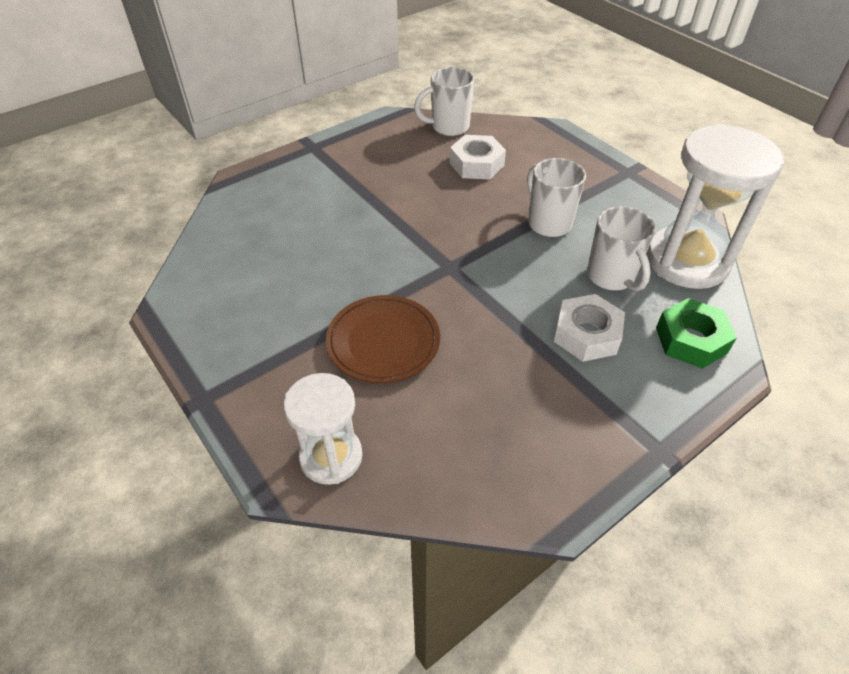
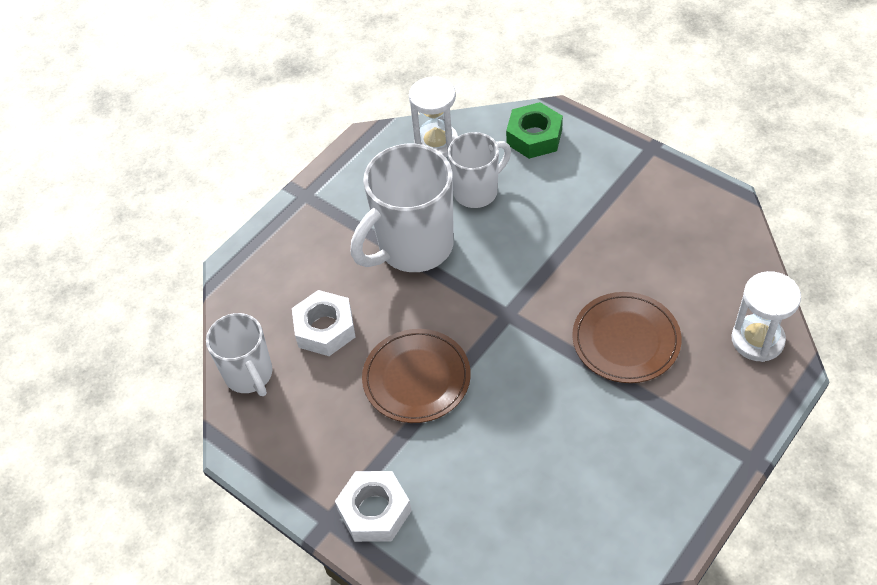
camera: 100 degrees left, 5 degrees up
(407, 202) = (416, 378): none -> brown plate
(548, 223) = (413, 247): white mug -> white mug, size x1.64
(586, 335) = (555, 200): white nut -> white nut (374, 511)
(687, 261) = (436, 143): white hourglass -> white hourglass, size x0.60

